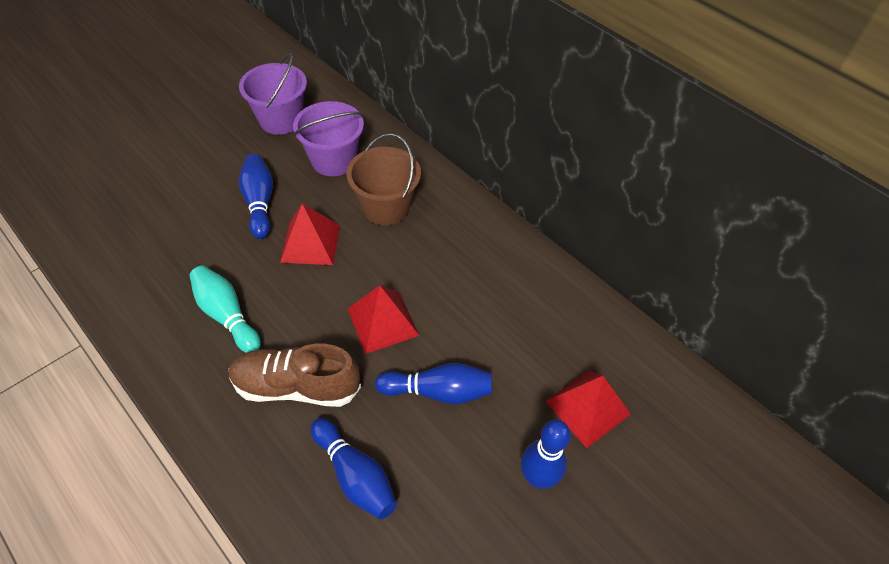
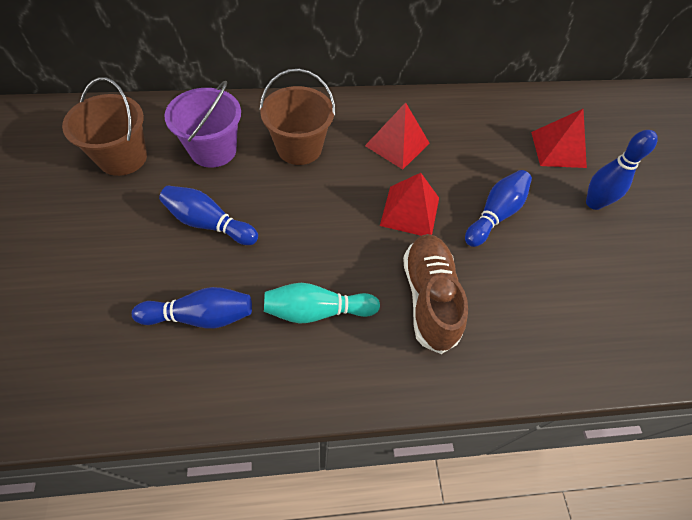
camera: 55 degrees left, 5 degrees up
(281, 120) = (122, 157): purple bucket -> brown bucket
(296, 386) = (429, 298): brown shoe -> brown shoe turned 135 degrees clockwise
(310, 243) = (290, 213): red pyramid -> red pyramid (397, 144)
(355, 475) = (533, 301): blue bowling pin -> blue bowling pin (201, 316)

